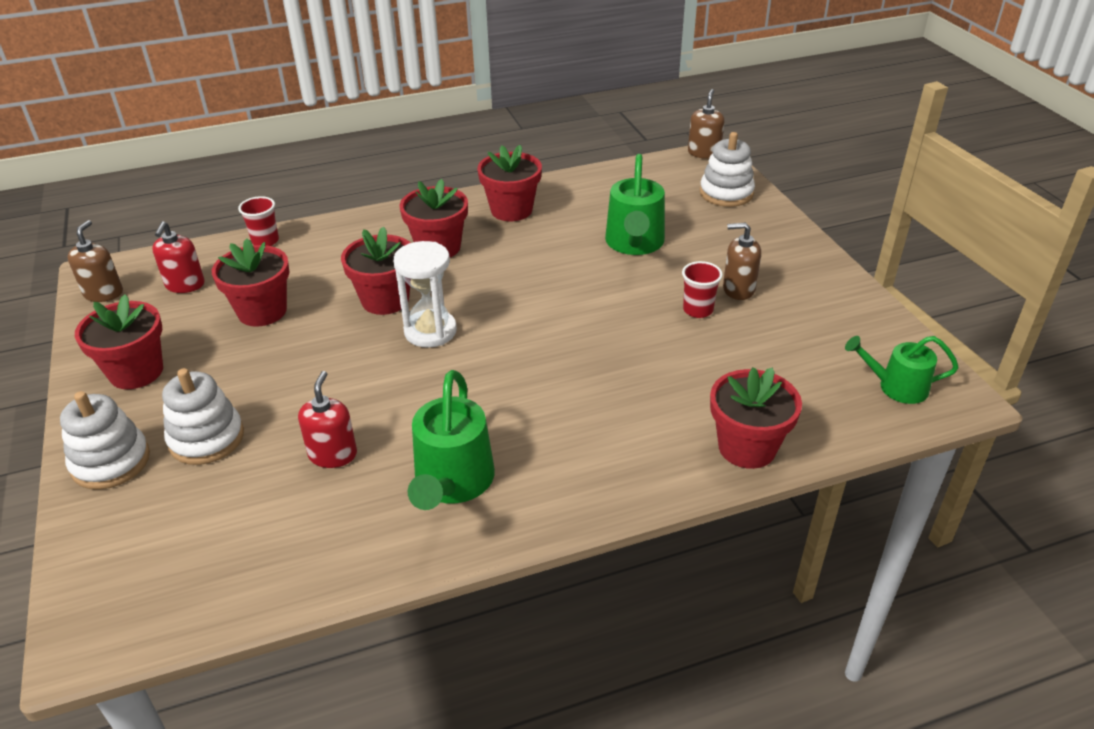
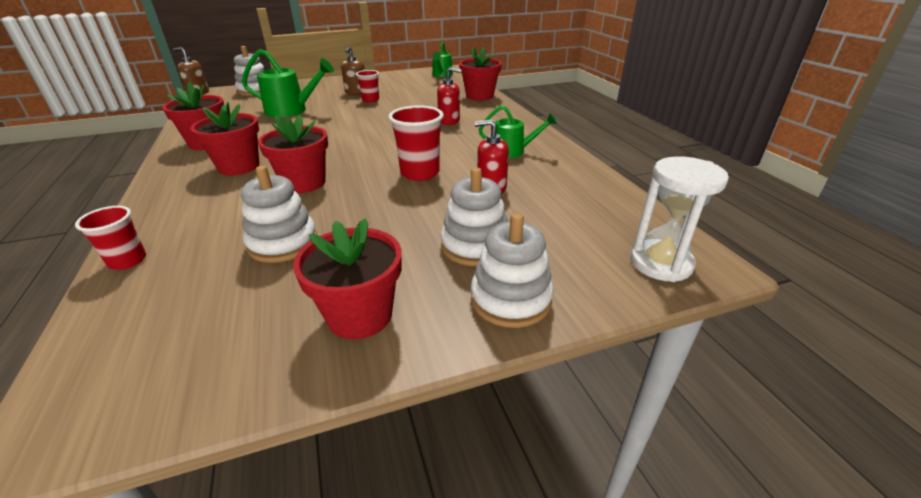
camera: 90 degrees left, 5 degrees down
(103, 293) = (133, 403): brown soap dispenser -> none
(185, 285) = (181, 312): red soap dispenser -> red soap dispenser (449, 121)
(262, 311) = (283, 243): red flower pot -> white stacking toy
(393, 387) = (420, 173): none -> red cup
(430, 331) = (357, 164): white hourglass -> white hourglass (661, 263)
(452, 483) = (513, 151): green watering can -> green watering can, size x0.64

